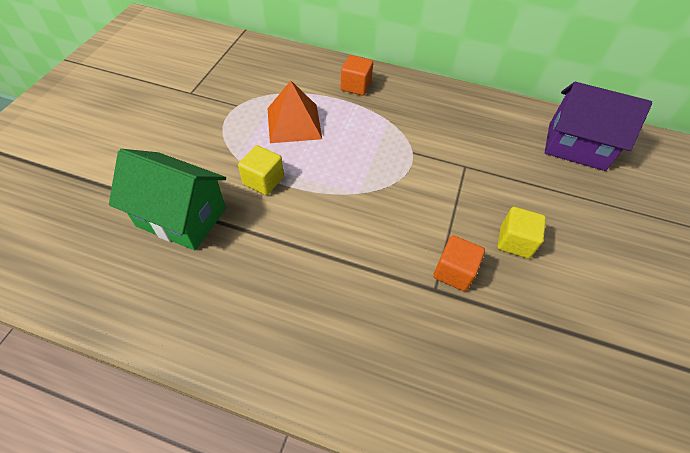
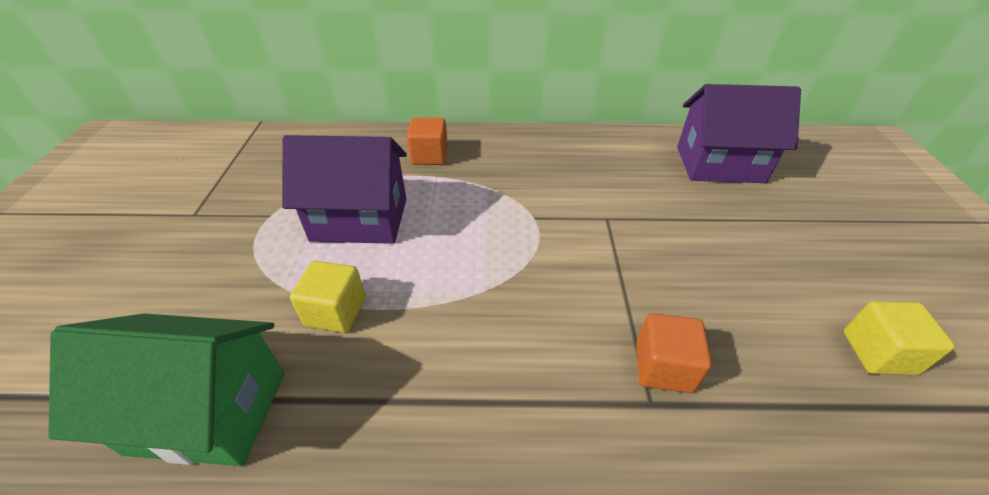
camera: 15 degrees left, 10 degrees down
(294, 123) = (360, 219): orange pyramid -> purple house
(514, 242) = (717, 298): yellow cube -> yellow cube (878, 352)

